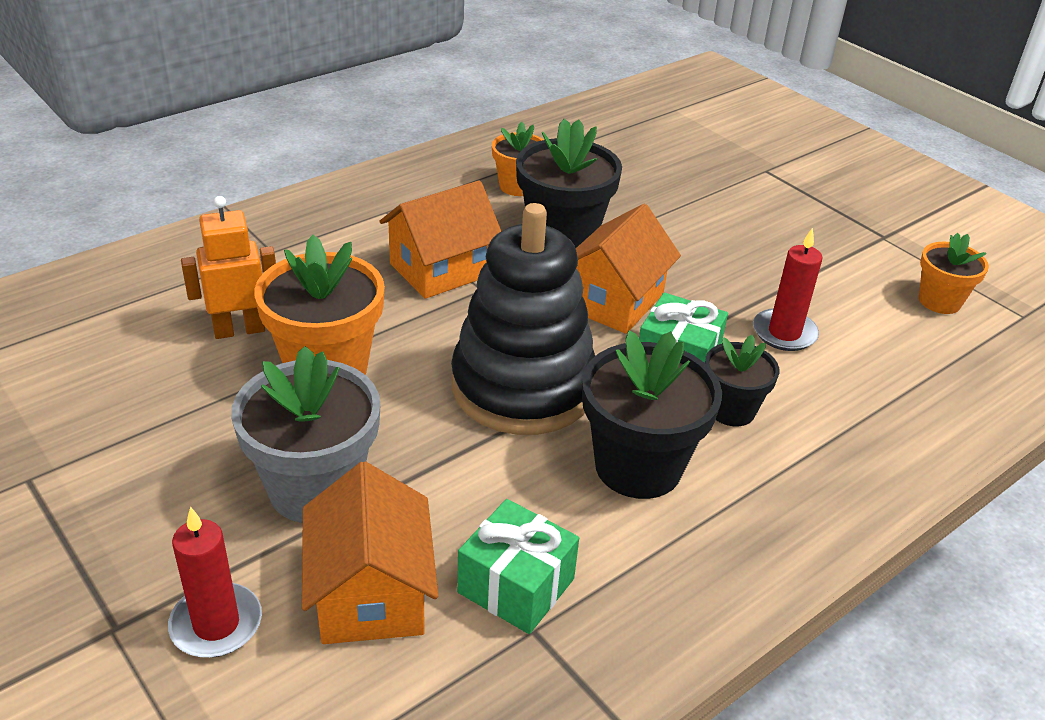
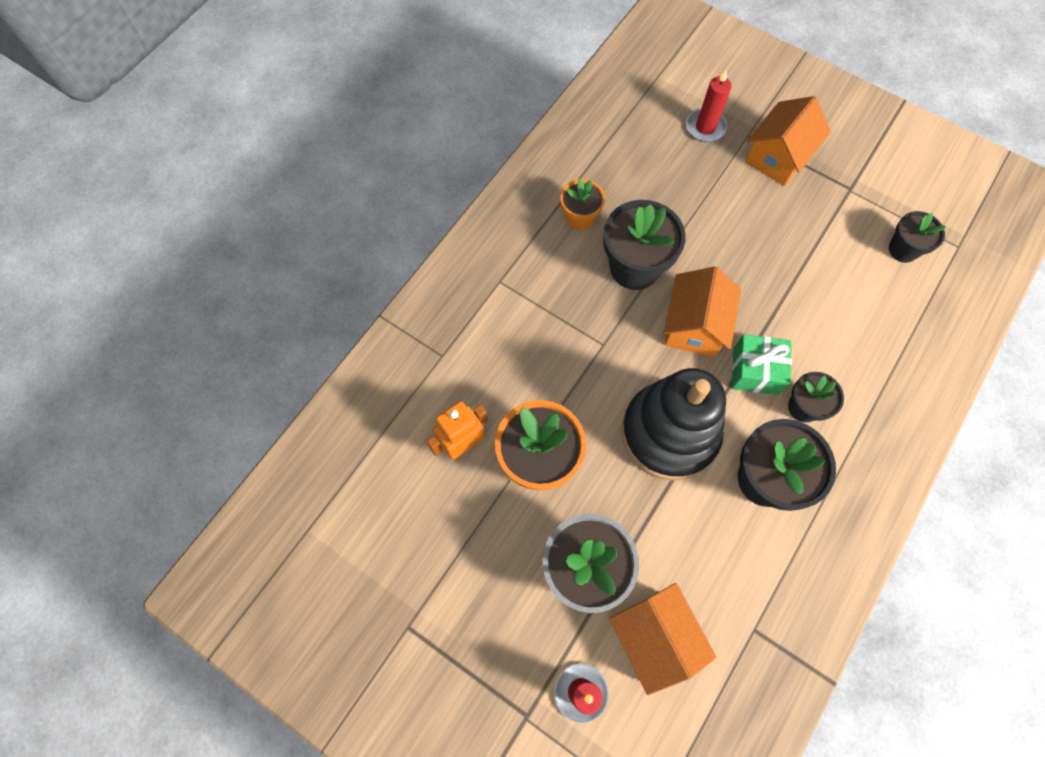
camera: 15 degrees left, 30 degrees up
(441, 269) = (567, 333): orange house -> orange house (778, 157)
(516, 586) = (732, 601): green gift -> none
(784, 333) = (814, 319): red candle -> red candle (705, 127)
(939, 301) = (903, 250): orange flower pot -> black flower pot

